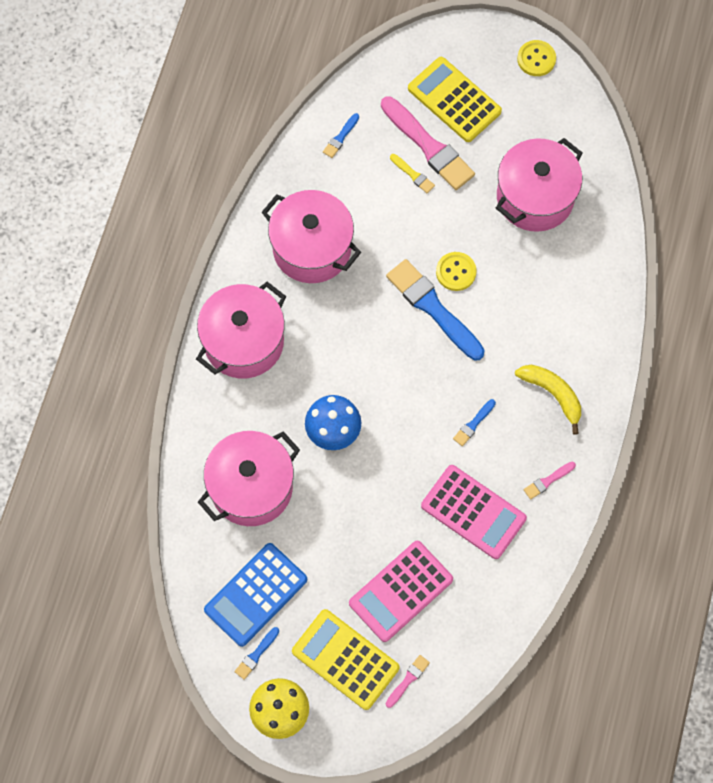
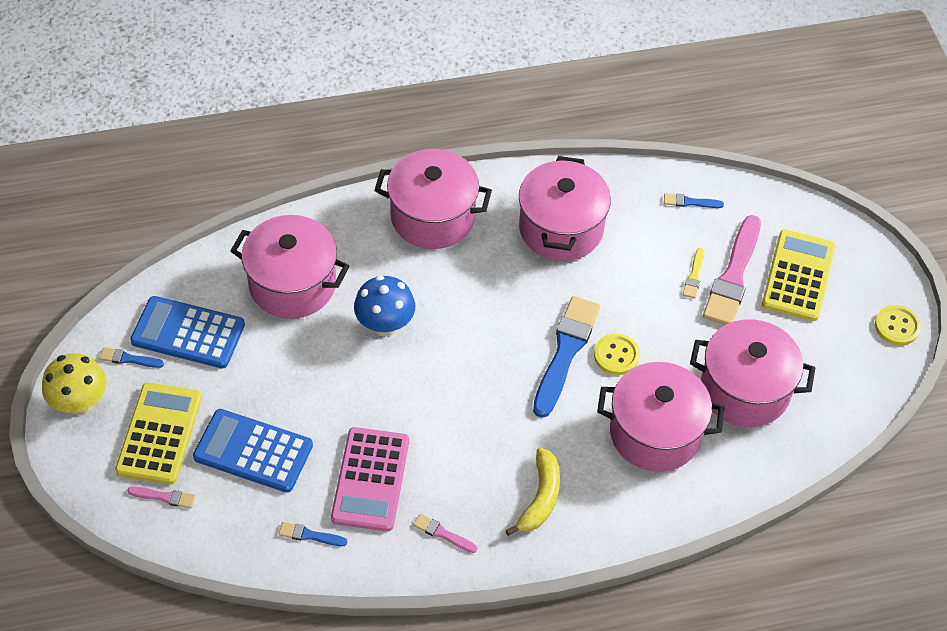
camera: 60 degrees right, 15 degrees down
(401, 591) = (253, 451): pink calculator -> blue calculator
(473, 424) = (464, 440): blue brush -> blue brush (309, 535)
(539, 282) = (655, 433): none -> pink pot

